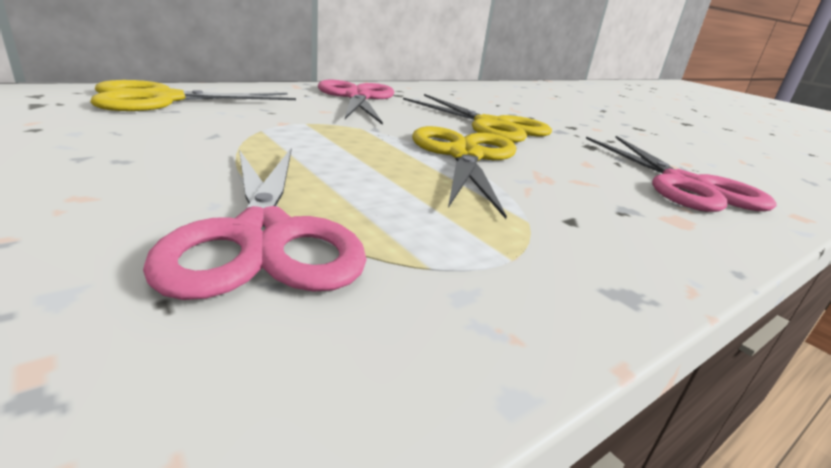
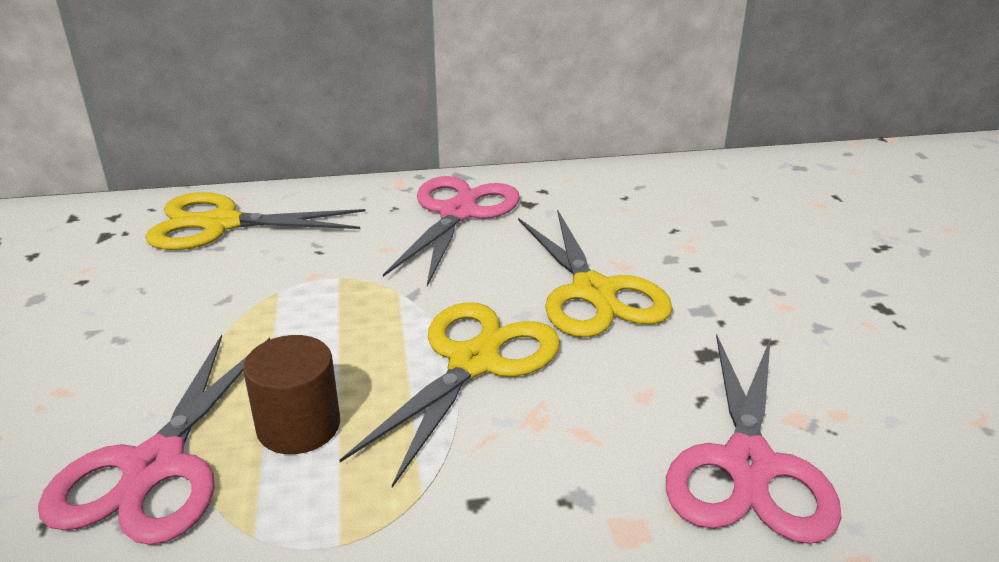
camera: 30 degrees right, 5 degrees up
(377, 196) = (298, 426): none -> brown cylinder

